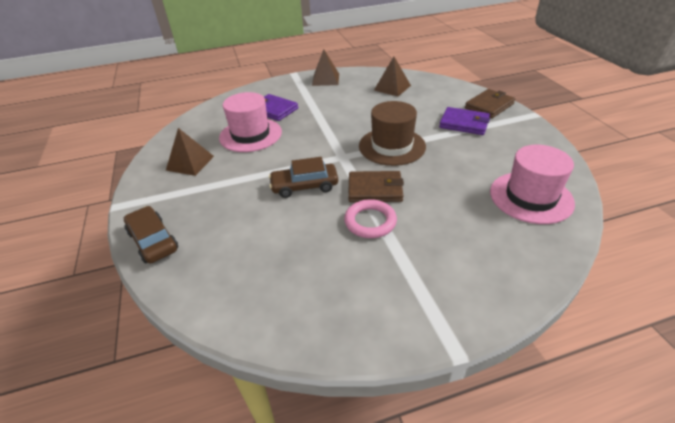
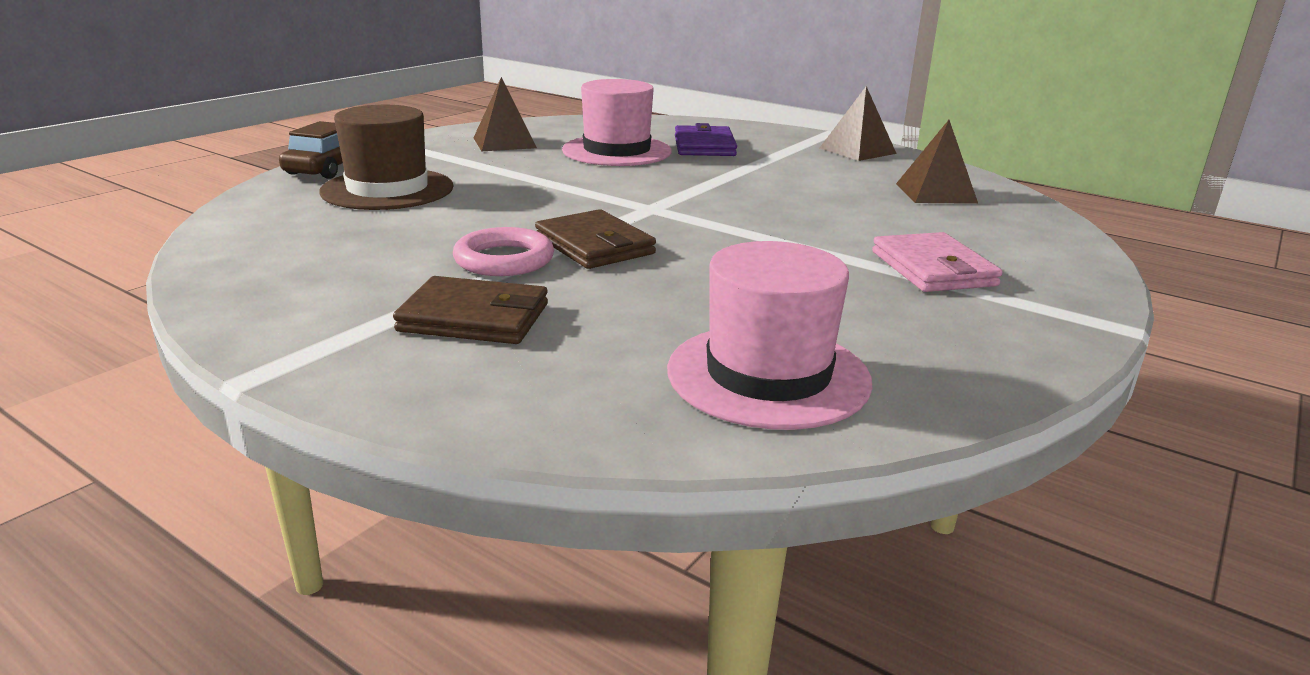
camera: 50 degrees right, 15 degrees down
(304, 186) = (538, 204): brown car -> none
(392, 146) = (740, 231): brown hat -> brown hat (387, 189)
(464, 123) = (933, 269): purple wallet -> pink wallet
(489, 106) = (1057, 278): brown wallet -> brown wallet (474, 318)

